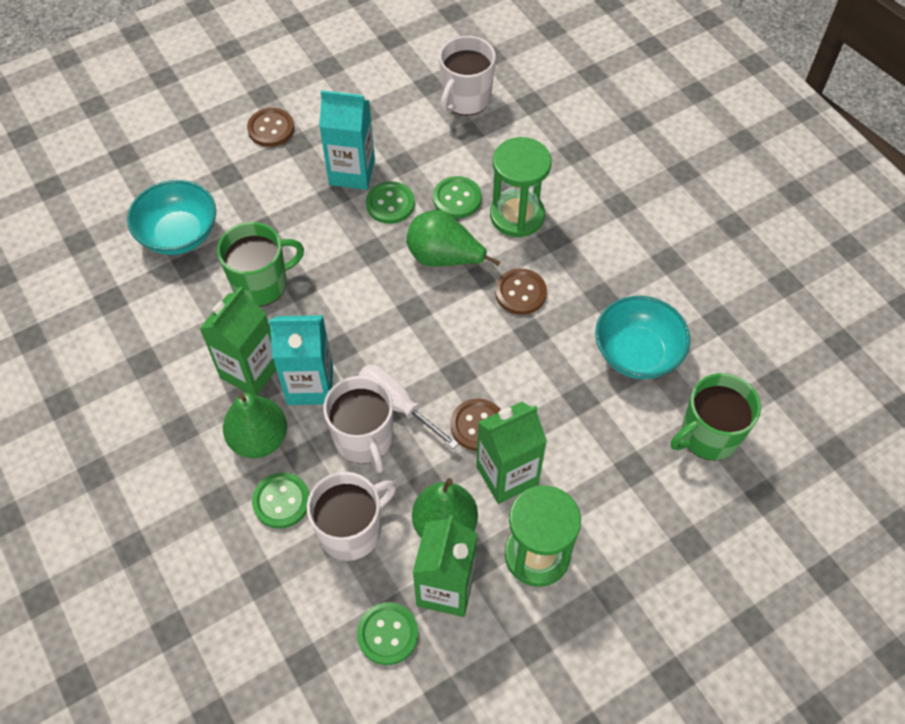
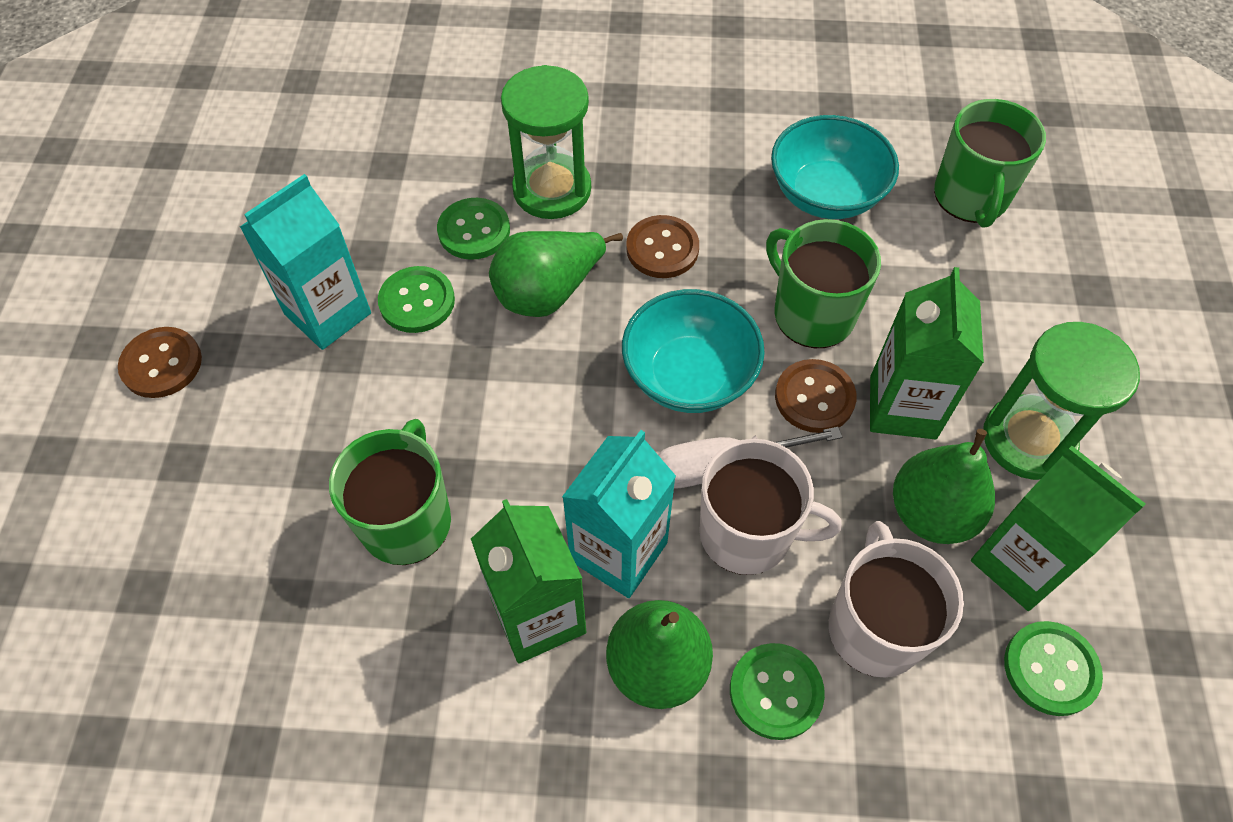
camera: 55 degrees left, 0 degrees up
(179, 234) = (225, 583): turquoise bowl -> turquoise bowl (689, 375)
(465, 99) = (337, 139): white mug -> none
(537, 393) = (812, 314): none -> green mug

